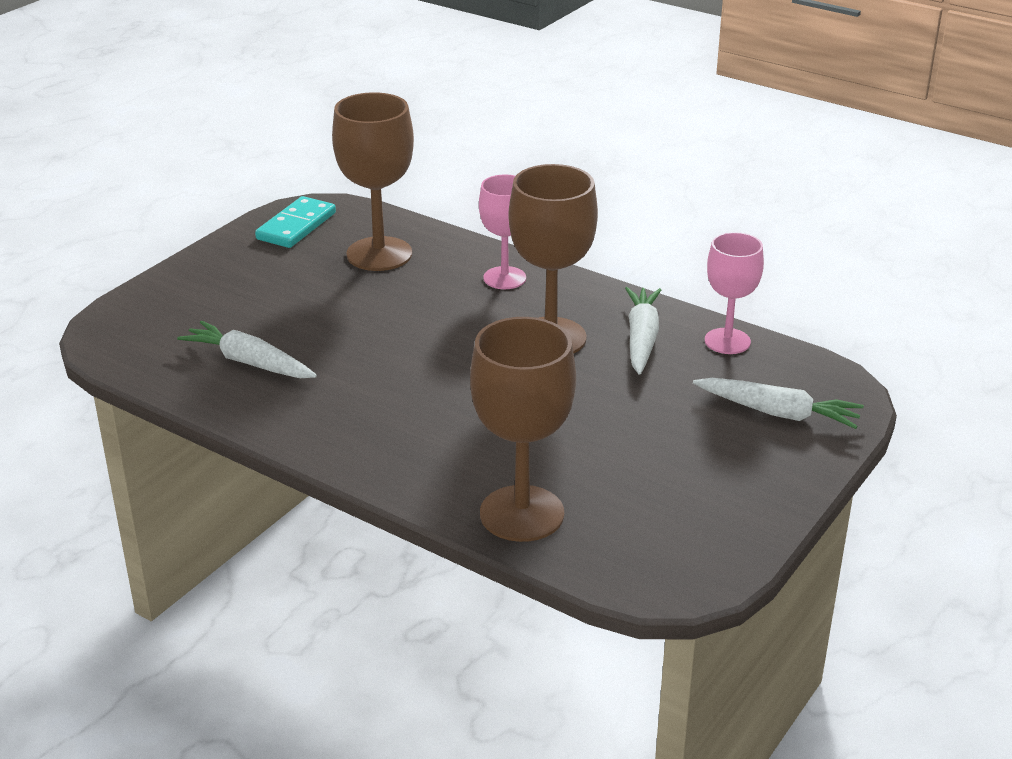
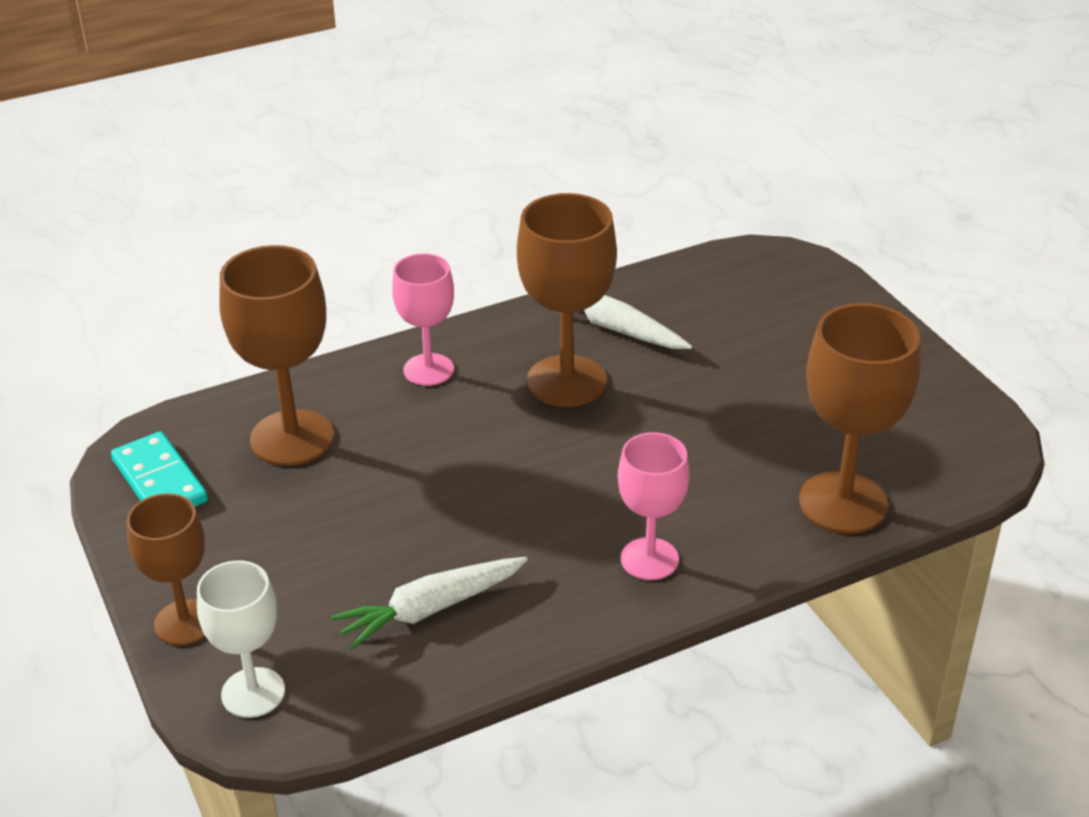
camera: 60 degrees left, 5 degrees up
(129, 325) = (253, 692): none -> white goblet
(174, 281) = (184, 622): none -> brown goblet
(727, 341) = (660, 284): pink goblet -> pink goblet (649, 559)
(778, 413) = (790, 302): white carrot -> none

